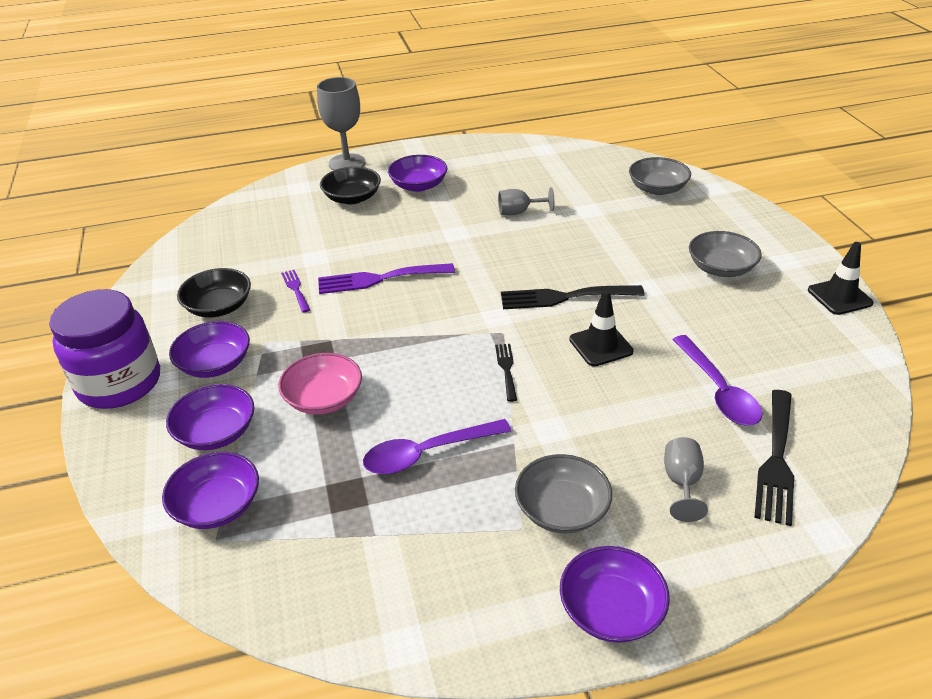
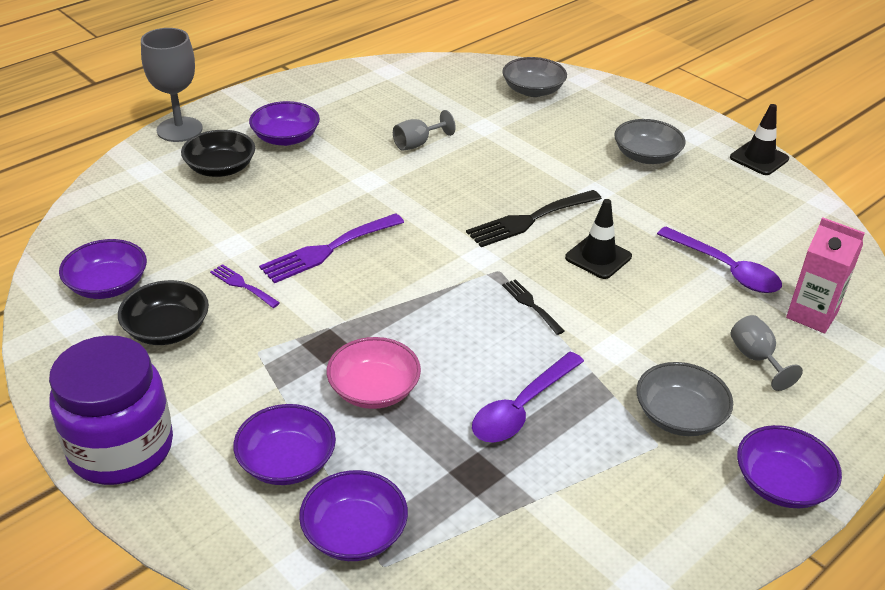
camera: 30 degrees left, 0 degrees up
(215, 364) = (220, 392): purple bowl -> purple bowl (108, 285)
(776, 460) = (812, 315): black fork -> pink carton

